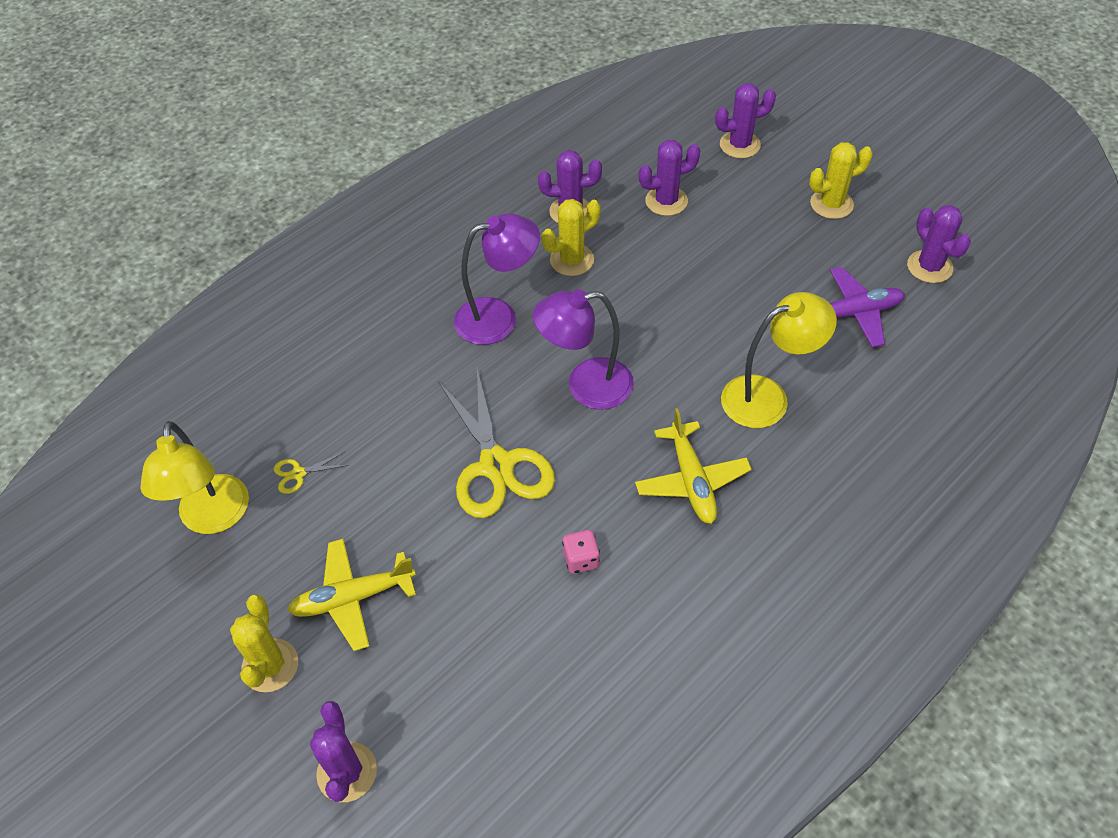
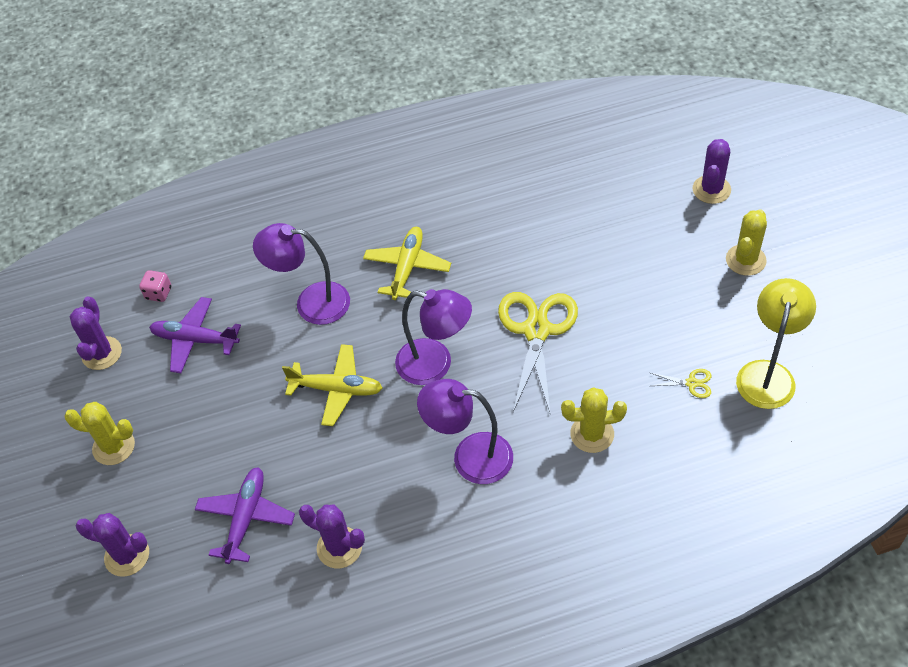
camera: 150 degrees left, 0 degrees up
(352, 598) = (677, 280): yellow plane -> yellow plane (337, 389)
(572, 260) = (373, 489): yellow cactus -> yellow cactus (592, 434)
(581, 559) = (512, 248): pink dice -> pink dice (158, 293)
(666, 201) = (246, 518): purple cactus -> purple plane
(767, 397) = (311, 302): yellow lamp -> purple lamp

